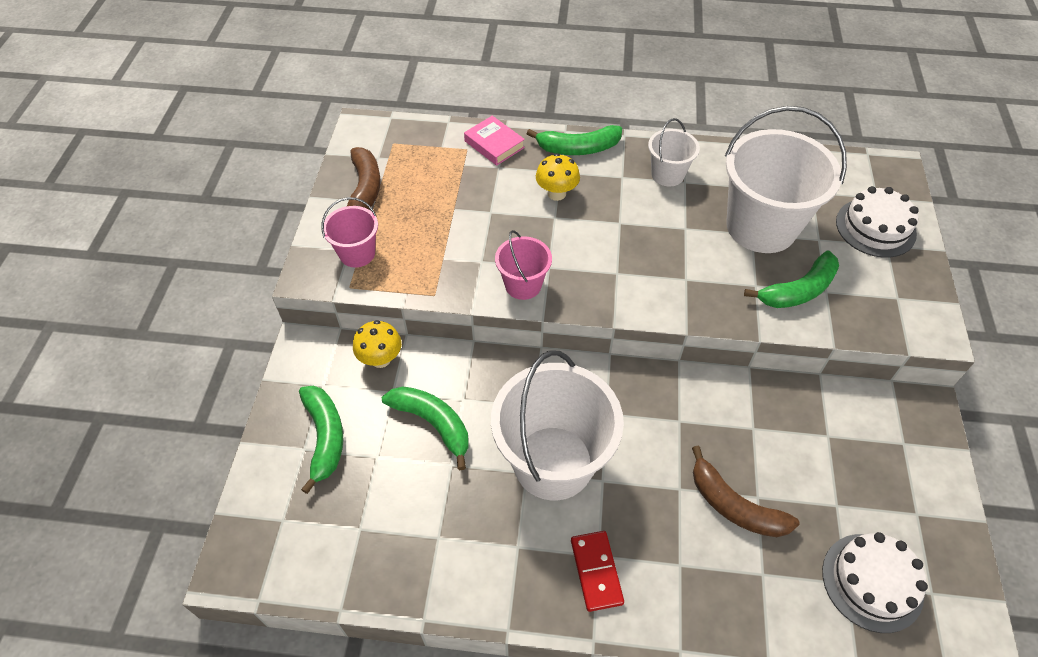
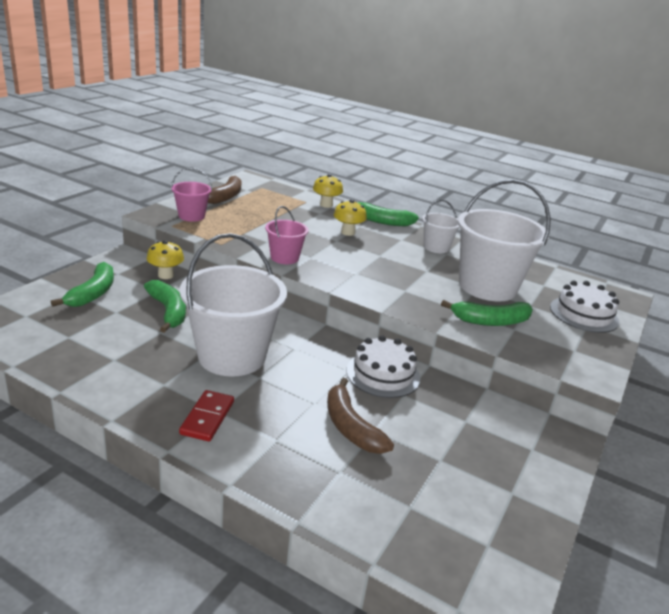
camera: 20 degrees right, 25 degrees down
(494, 144) = (326, 205): pink book -> yellow mushroom
(872, 582) = (435, 515): white cake -> white cake (383, 374)

